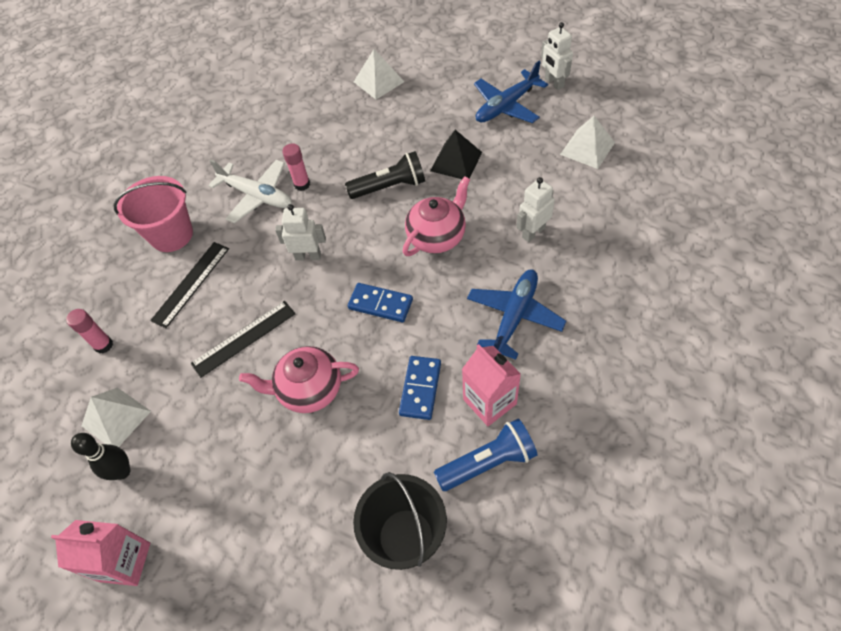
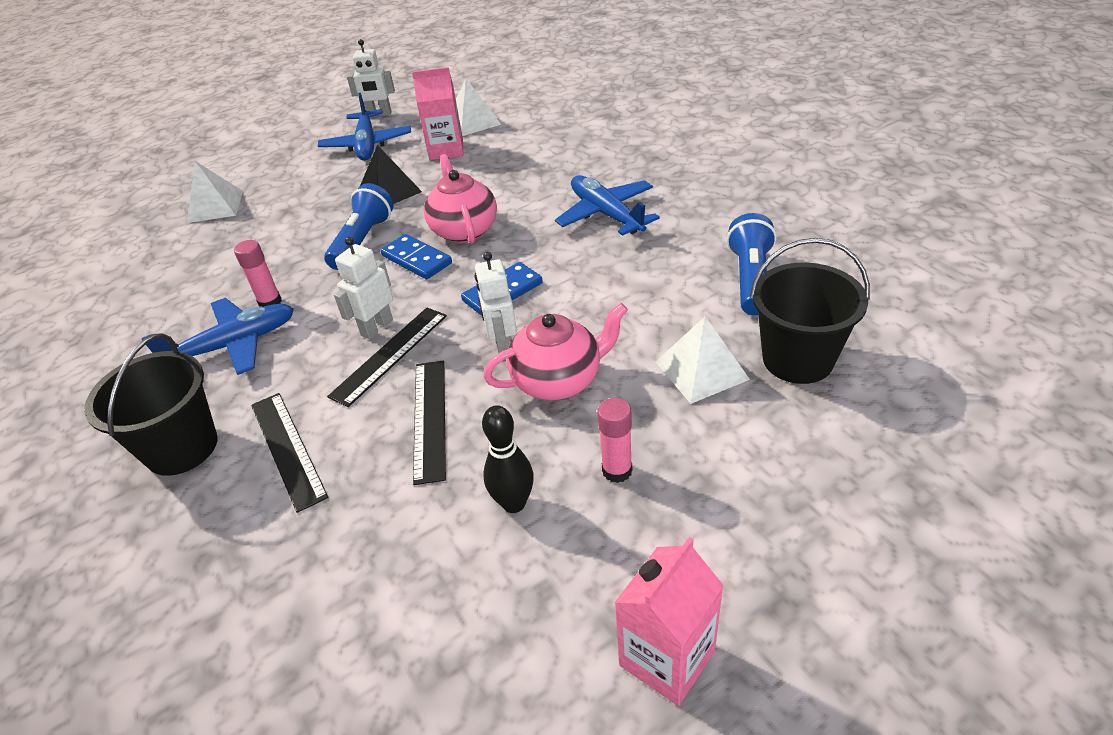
camera: 60 degrees left, 15 degrees down
(103, 345) = (275, 586): pink glue stick -> pink glue stick (617, 470)
(116, 418) = (419, 604): white pyramid -> white pyramid (701, 370)
(122, 471) = (516, 620): black bowling pin -> black bowling pin (514, 503)
(171, 235) = (182, 447): pink bucket -> black bucket
(257, 196) = (234, 345): white plane -> blue plane
(287, 281) = (390, 355): none -> black ruler
(309, 390) = (558, 380): pink teapot -> pink teapot turned 135 degrees counterclockwise
(389, 187) = (362, 241): black flashlight -> blue flashlight
(420, 389) = (632, 296): blue domino -> blue domino (417, 259)
(489, 401) = (685, 257): pink carton -> pink carton (446, 150)
(533, 232) = (527, 175): white robot -> white robot (503, 346)

